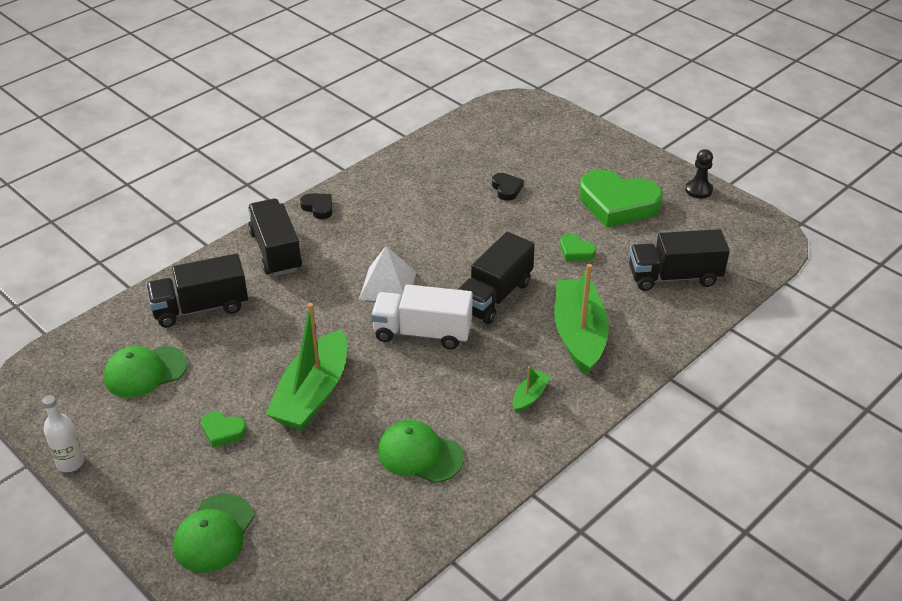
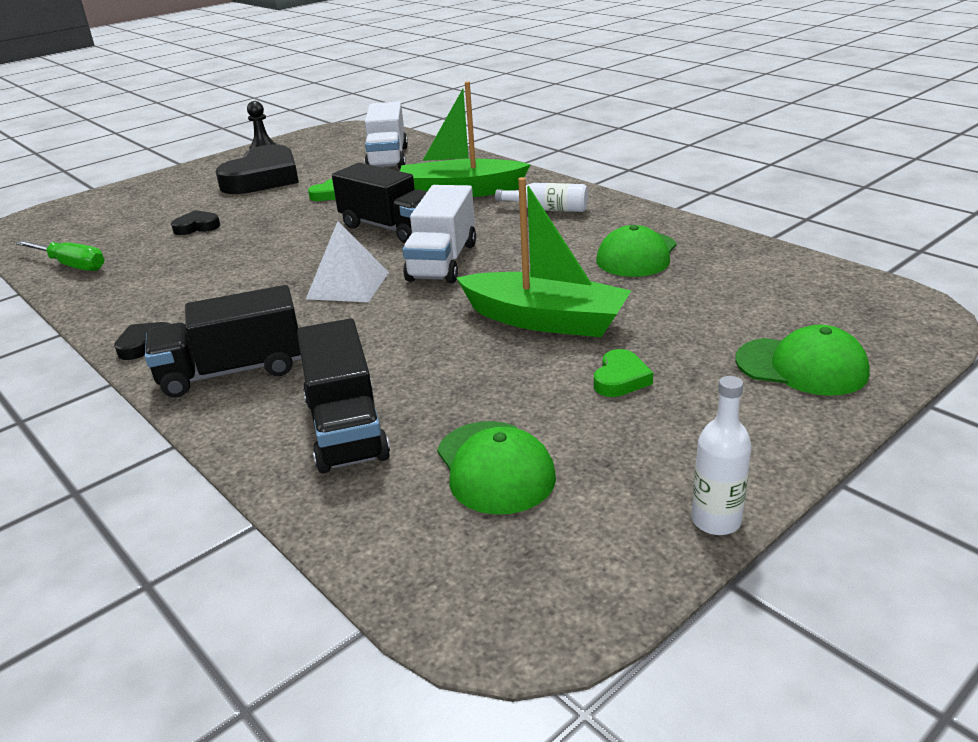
camera: 85 degrees left, 10 degrees down
(441, 146) = (71, 265): none -> green screwdriver
(529, 396) = (547, 209): green boat -> white bottle
(617, 204) = (263, 178): green heart -> black heart
(674, 277) = (388, 159): black truck -> white truck

